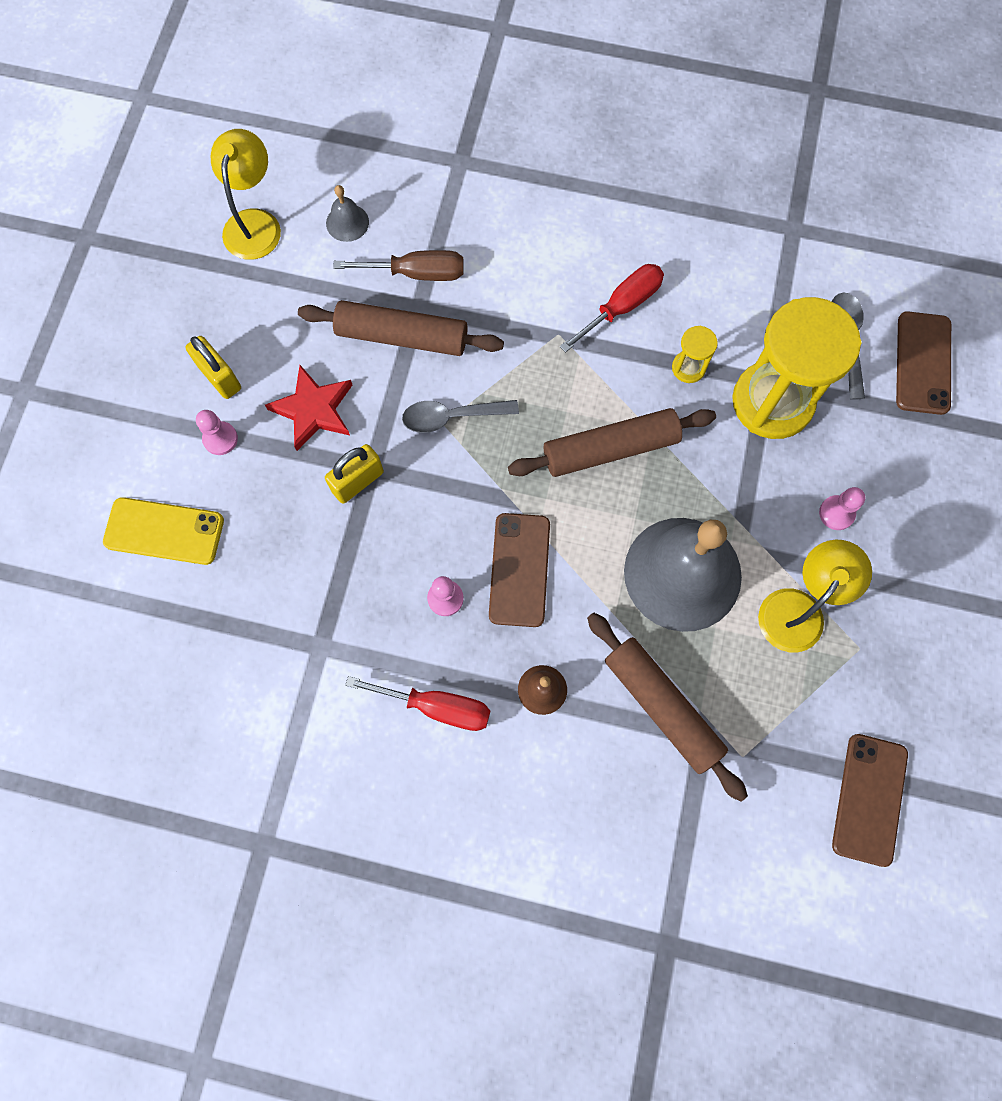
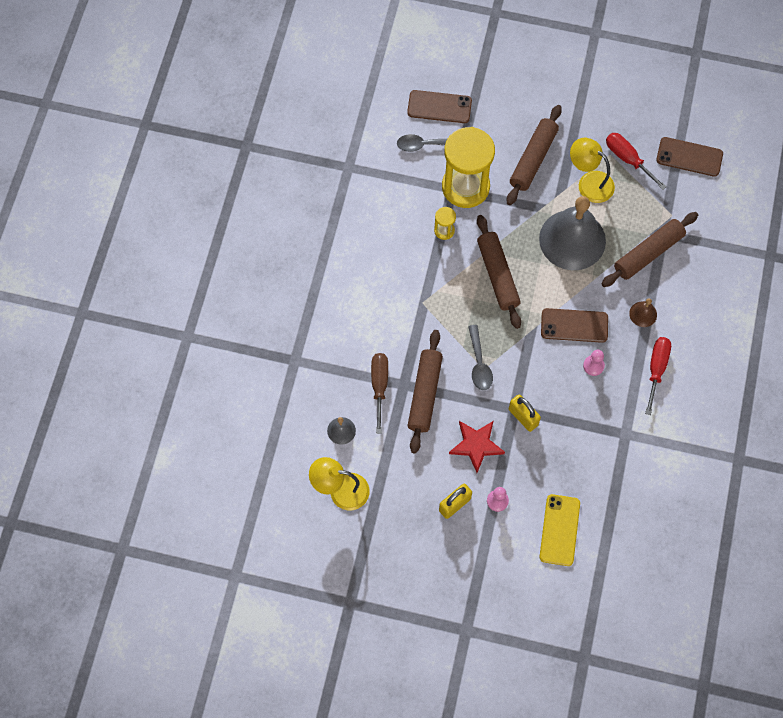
camera: 90 degrees left, 5 degrees down
(622, 307) = (403, 266): red screwdriver -> red screwdriver (628, 159)
(836, 513) = (533, 159): pink pawn -> brown rolling pin

